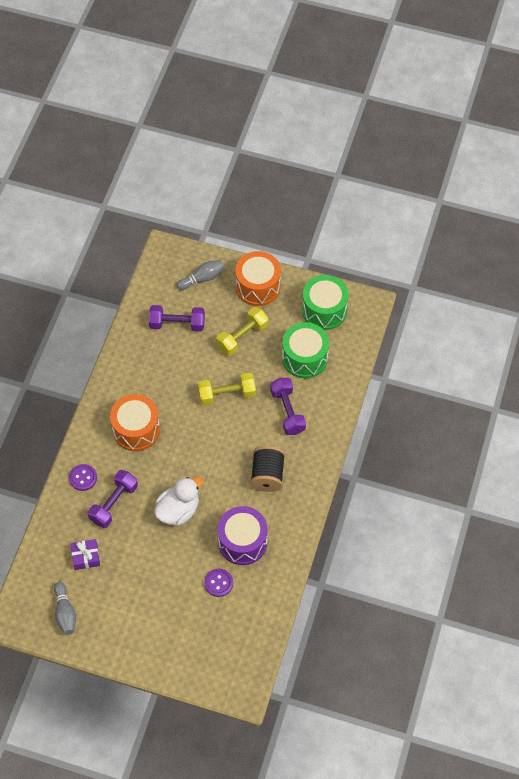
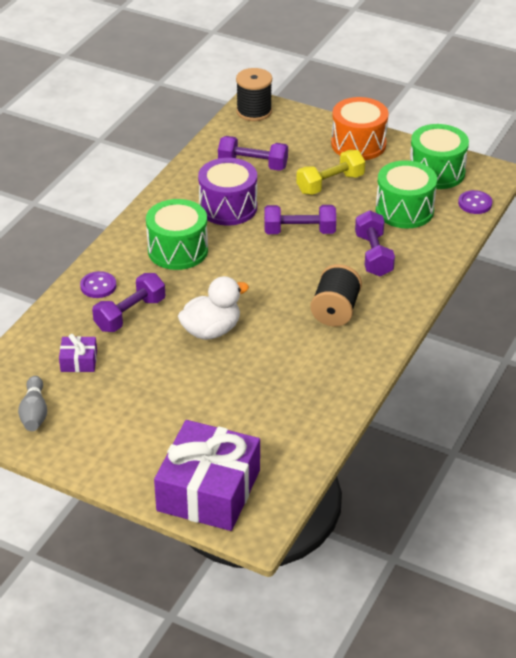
camera: 10 degrees right, 20 degrees down
(136, 430) = (178, 250): orange drum -> green drum
(167, 259) = (254, 111): none -> black spool
(202, 278) = (292, 131): grey bowling pin -> none
(205, 663) = (208, 490): none -> purple gift
(218, 583) = (247, 409): purple button -> purple button (475, 203)
(227, 394) = (299, 231): yellow dumbbell -> purple dumbbell
(242, 542) = (288, 371): purple drum -> purple drum (228, 207)

